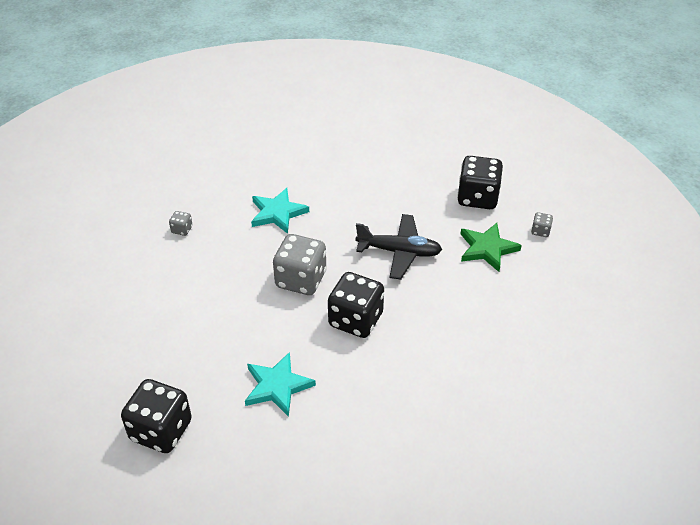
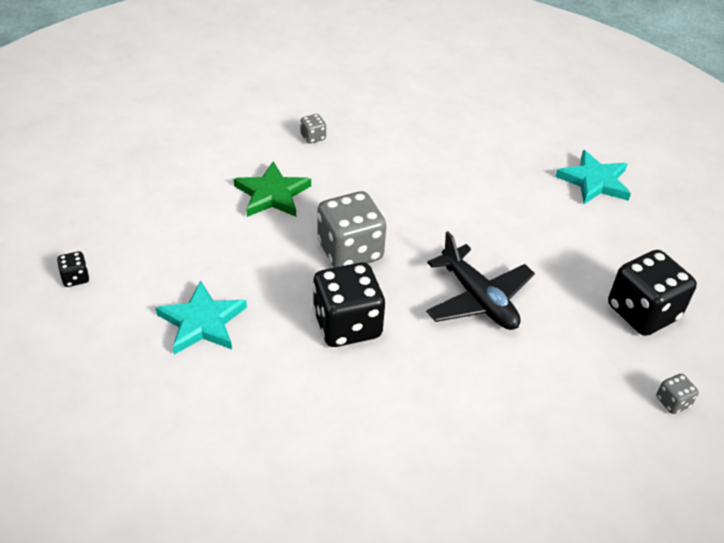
camera: 45 degrees right, 0 degrees up
(161, 430) = (75, 278): black dice -> black dice, size x0.44
(277, 213) = (412, 180): turquoise star -> turquoise star (594, 181)
(487, 248) = (580, 369): green star -> green star (272, 194)

